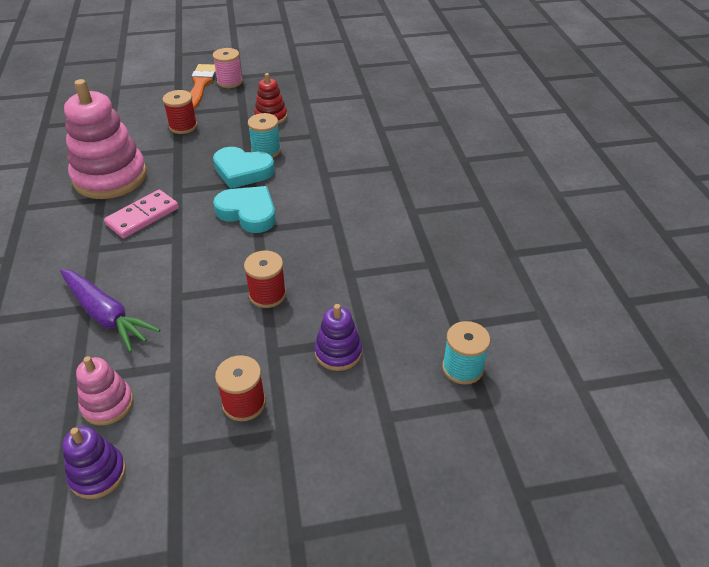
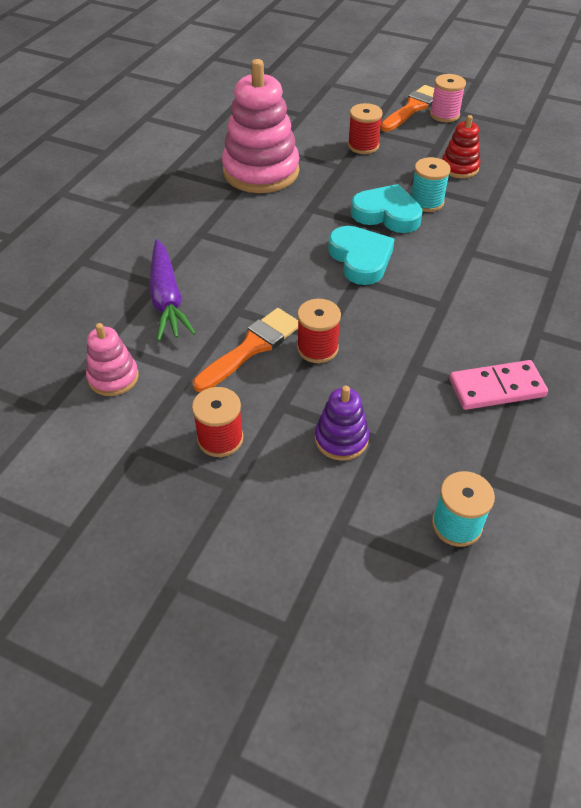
camera: 35 degrees right, 5 degrees up
(98, 474) = (65, 431): purple stacking toy -> none
(142, 216) = (262, 221): pink domino -> pink domino (496, 388)
(213, 319) = (251, 347): none -> orange brush
(242, 171) = (387, 214): turquoise heart -> turquoise heart turned 150 degrees clockwise

